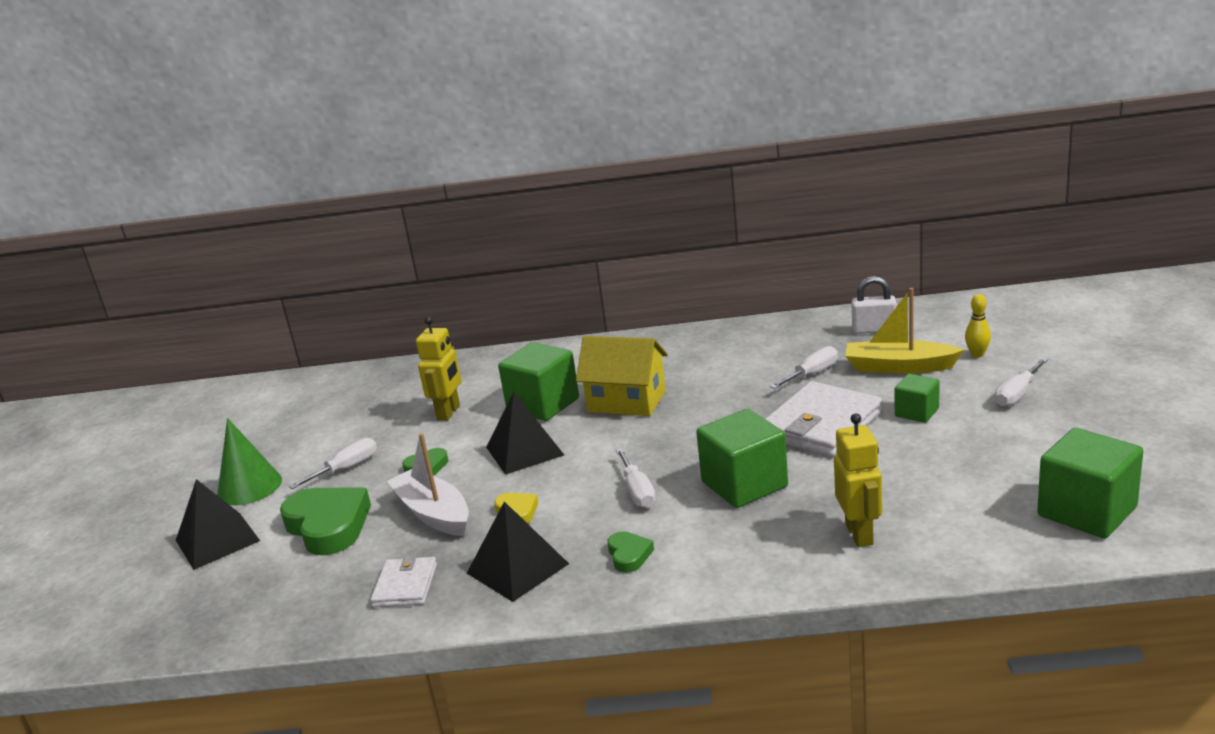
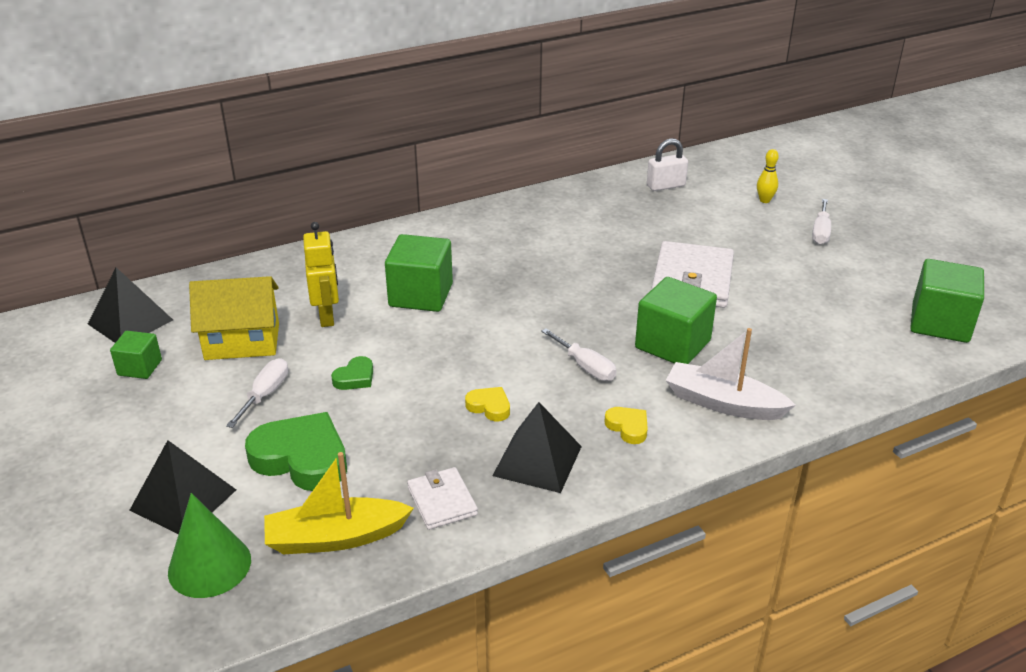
camera: 30 degrees left, 10 degrees up
(249, 487) = (166, 434): green cone -> green cone (209, 565)
(433, 513) = (405, 424): white boat -> white boat (723, 403)
(524, 451) = (443, 345): black pyramid -> black pyramid (130, 321)
(626, 401) = (501, 281): yellow house -> yellow house (242, 341)
(629, 555) = (628, 427): green heart -> yellow heart
(812, 374) = (647, 233): white screwdriver -> none
(859, 534) = (798, 371): yellow robot -> none
(899, 367) = (713, 218): yellow boat -> yellow boat (335, 538)
(916, 412) = (758, 258): green cube -> green cube (140, 368)

